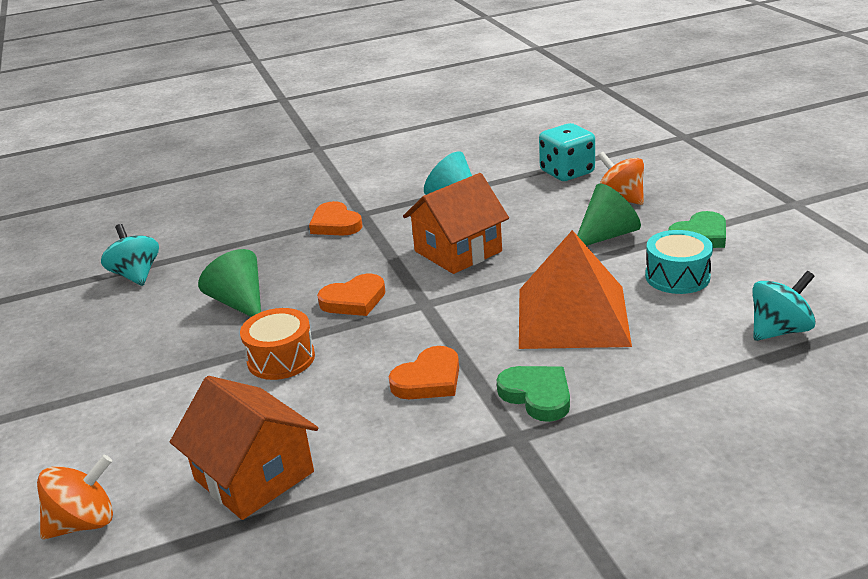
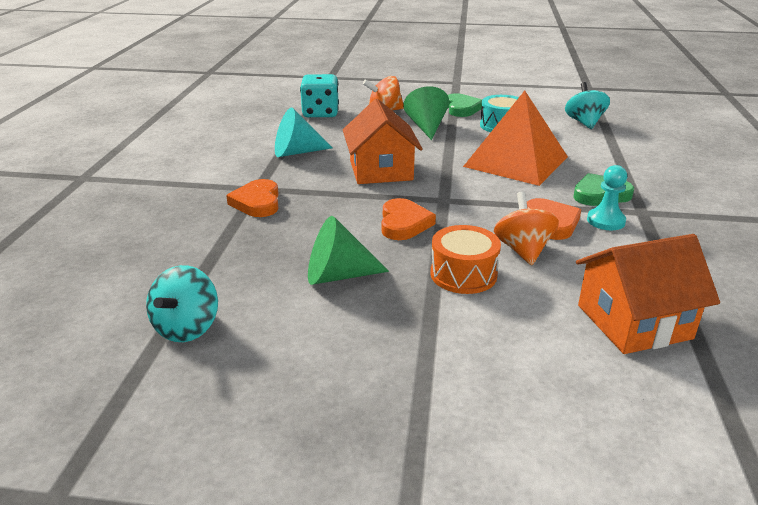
camera: 65 degrees left, 0 degrees up
(84, 522) = (662, 437): orange spinning top -> orange spinning top (523, 250)
(136, 275) = (187, 328): turquoise spinning top -> turquoise spinning top turned 75 degrees counterclockwise
(335, 224) = (257, 202): orange heart -> orange heart turned 90 degrees clockwise
(465, 414) = (605, 221): none -> turquoise pawn

